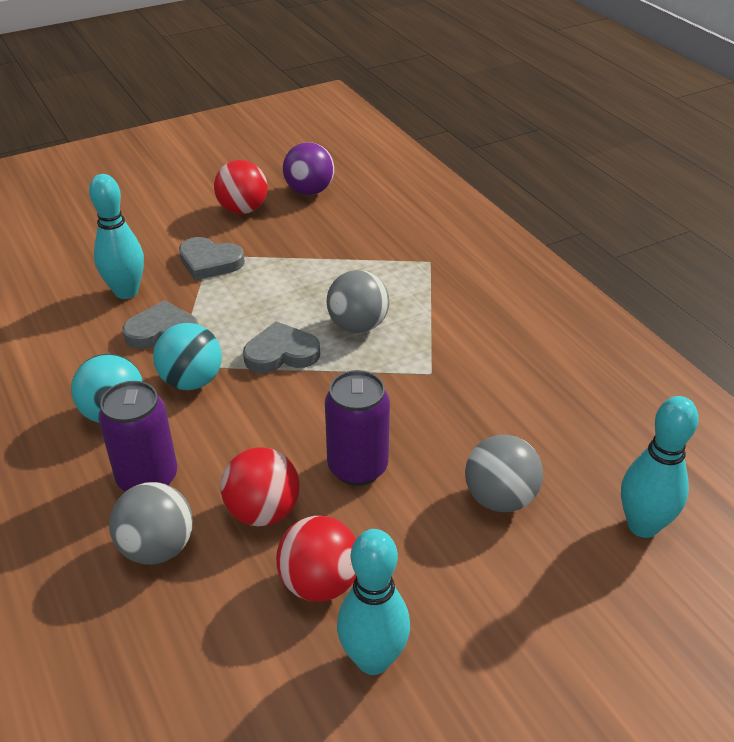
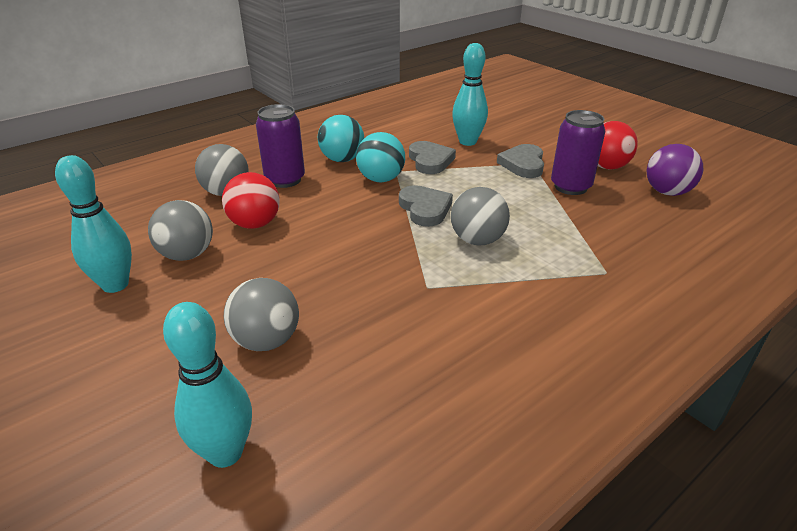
camera: 80 degrees right, 5 degrees down
(319, 583) = (187, 255): red ball -> grey ball
(357, 467) = (300, 259): purple can -> purple can (570, 187)

